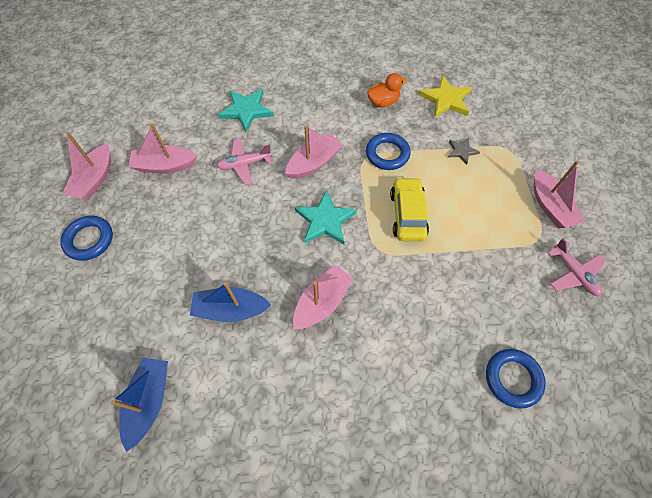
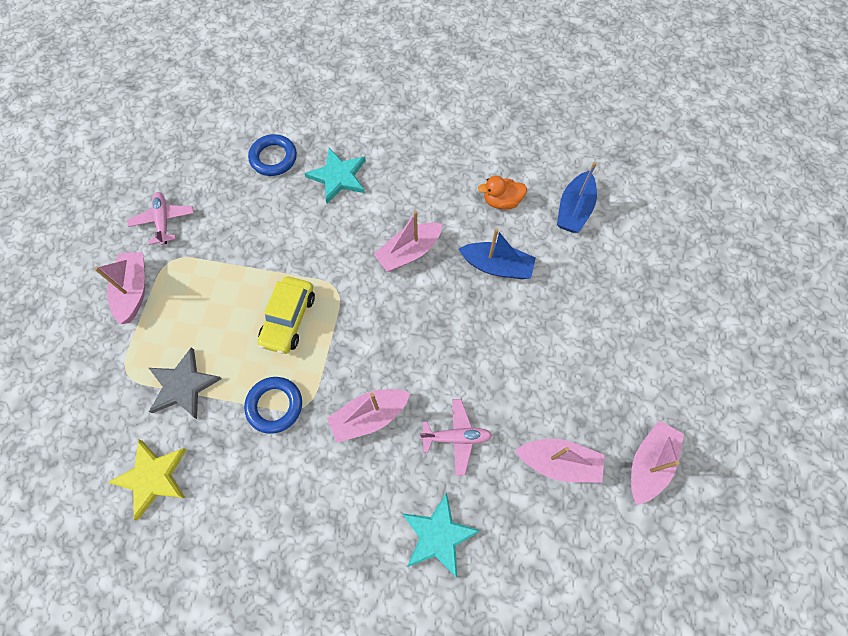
camera: 165 degrees left, 5 degrees up
(89, 240) = (645, 377): blue ring -> none
(325, 220) = (380, 335): turquoise star -> turquoise star (338, 177)
(383, 102) = (241, 497): orange duck -> orange duck (501, 201)
(461, 151) = (183, 385): grey star -> grey star, size x1.77

